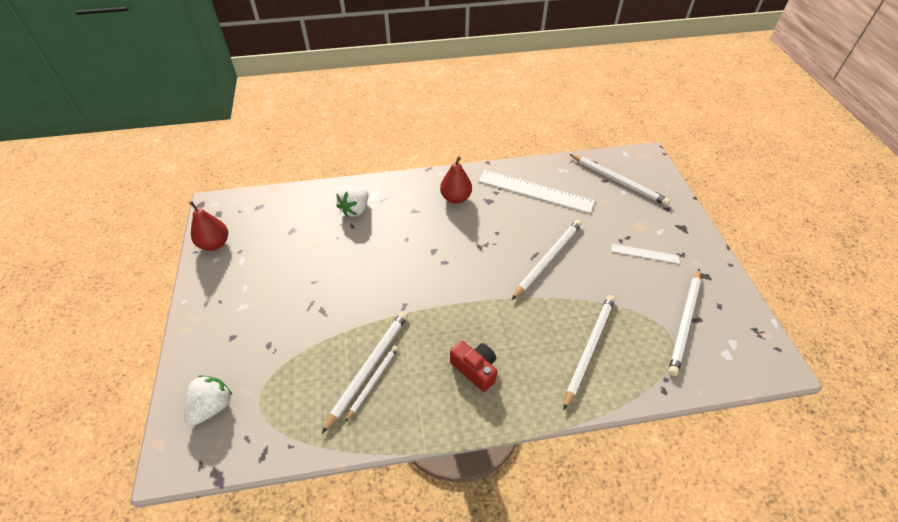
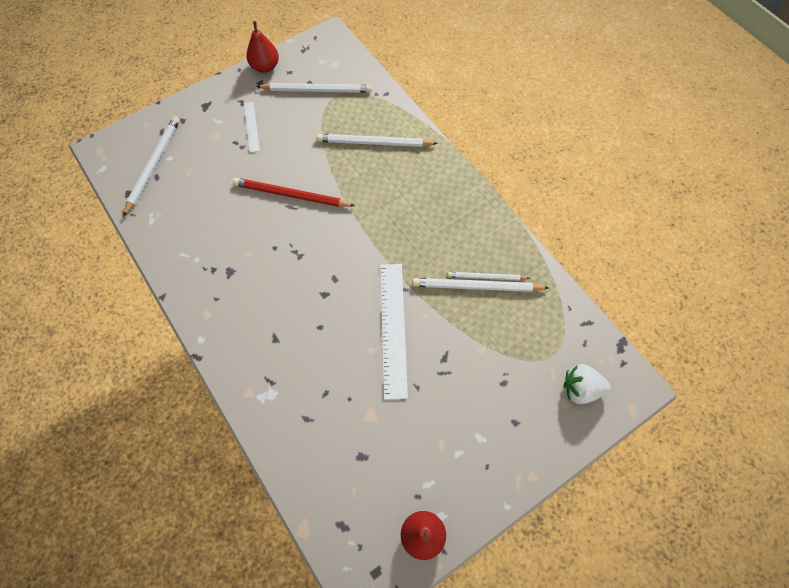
camera: 115 degrees left, 15 degrees up
(355, 209) = (299, 403): white strawberry -> none
(456, 198) = (238, 305): red pear -> red pear (265, 67)
(475, 369) = (434, 210): red camera -> none
(535, 191) = (197, 233): white ruler -> white ruler (393, 328)
(548, 259) = (291, 195): white pencil -> red pencil

